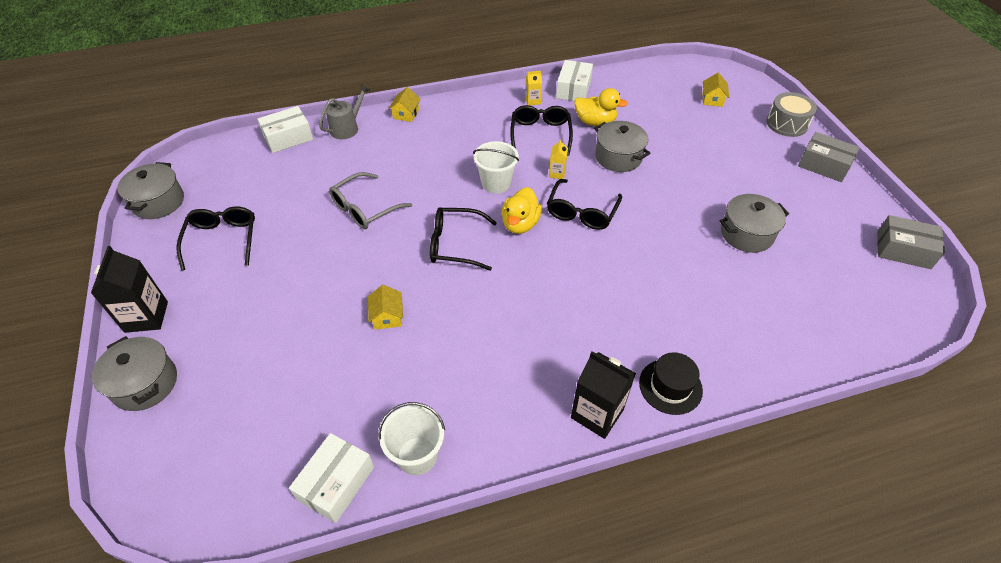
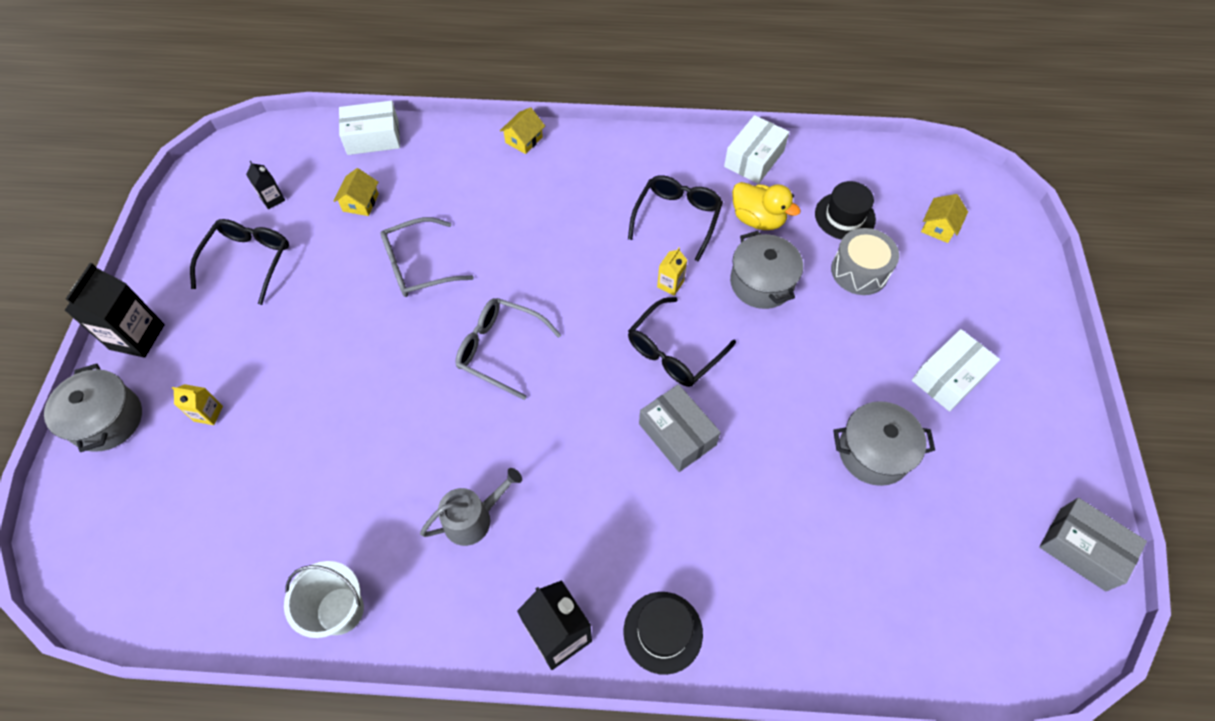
camera: 20 degrees right, 10 degrees up
(158, 202) = (201, 188): grey pot -> none
(224, 195) = (272, 199): none -> black carton
(336, 483) = (245, 611): white box -> white box (949, 377)
(347, 128) = (445, 142): grey watering can -> grey watering can (473, 518)
(387, 316) = (382, 422): yellow house -> yellow house (360, 202)
(455, 244) = (500, 350): black glasses -> grey glasses
(496, 183) = (587, 276): white bucket -> none
(520, 224) = (590, 345): yellow duck -> none
(532, 101) = (691, 163): yellow carton -> yellow carton (208, 413)
(650, 107) = (844, 216): none -> black hat
(787, 124) = (1026, 297): grey drum -> grey drum (859, 271)
(823, 165) = (1043, 380): grey box -> grey box (677, 434)

